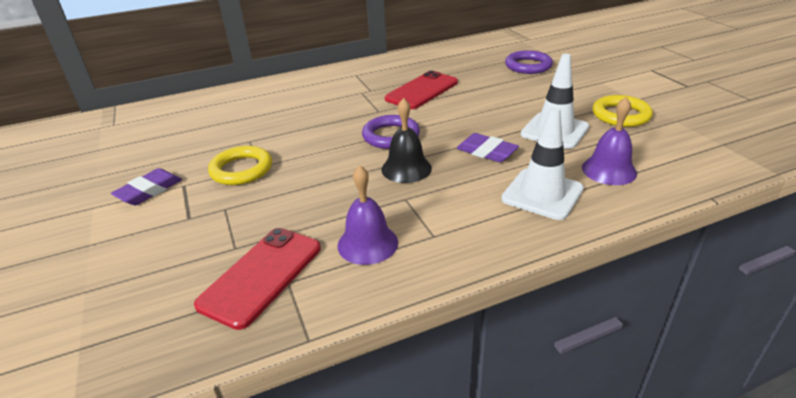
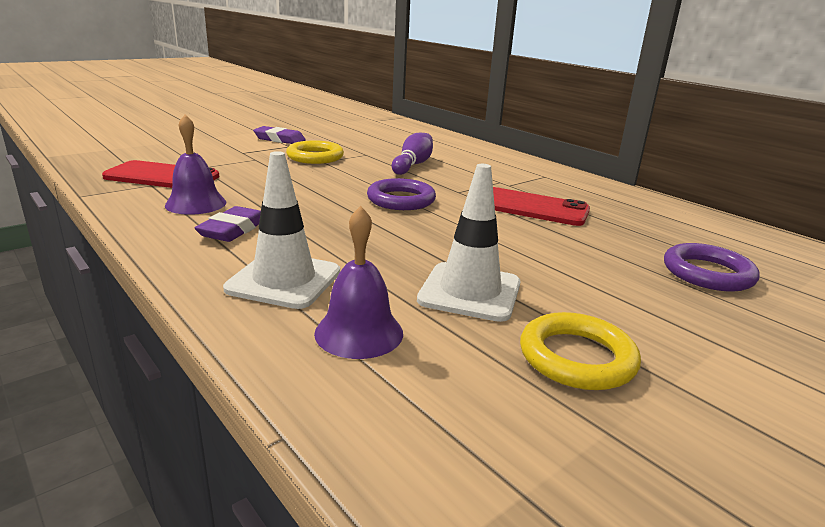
camera: 70 degrees right, 10 degrees down
(299, 121) = (413, 165): none -> purple bowling pin
(406, 168) = (331, 210): black bell -> none
(486, 152) = (384, 247): purple eraser -> purple eraser (233, 230)

